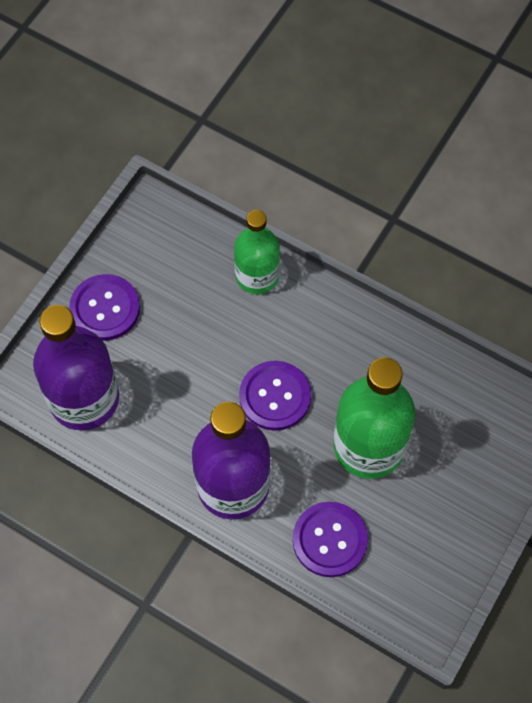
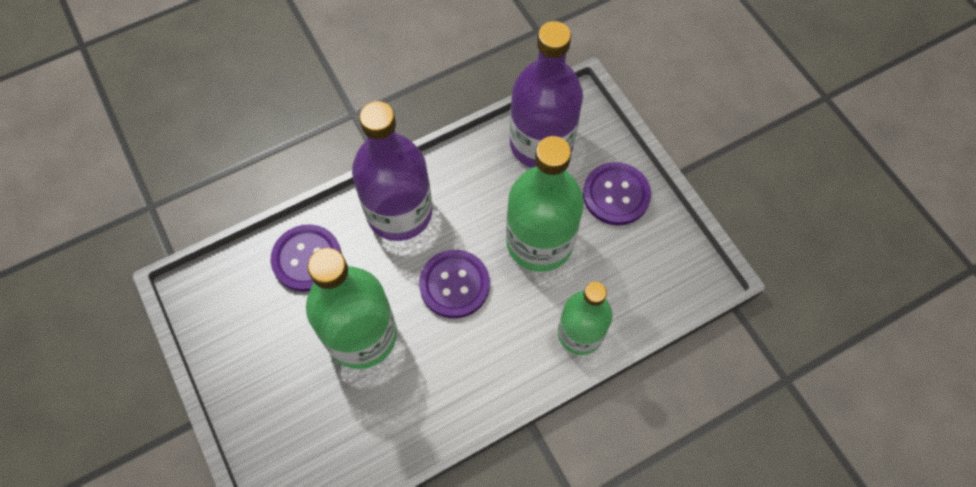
camera: 120 degrees right, 0 degrees up
(191, 348) = (539, 242): none -> green bottle

